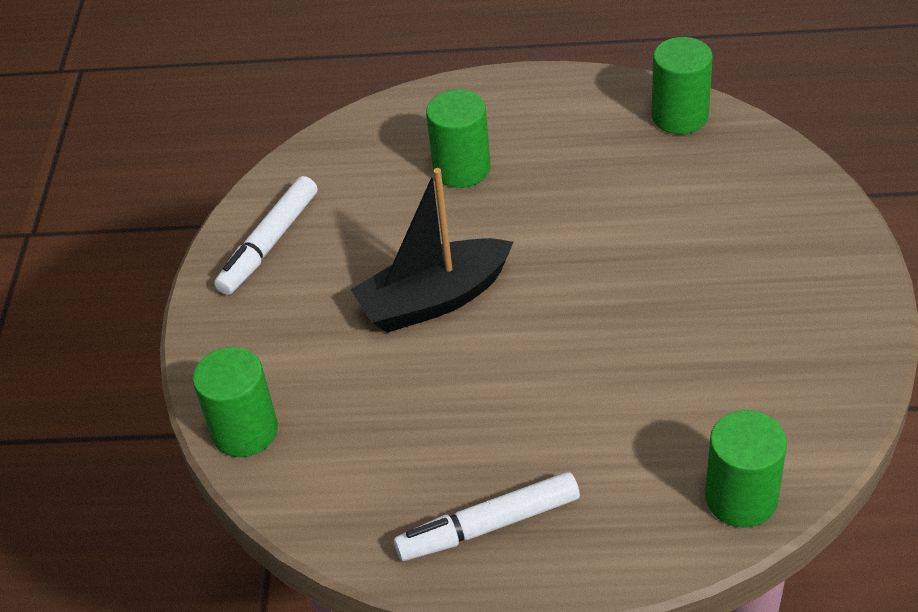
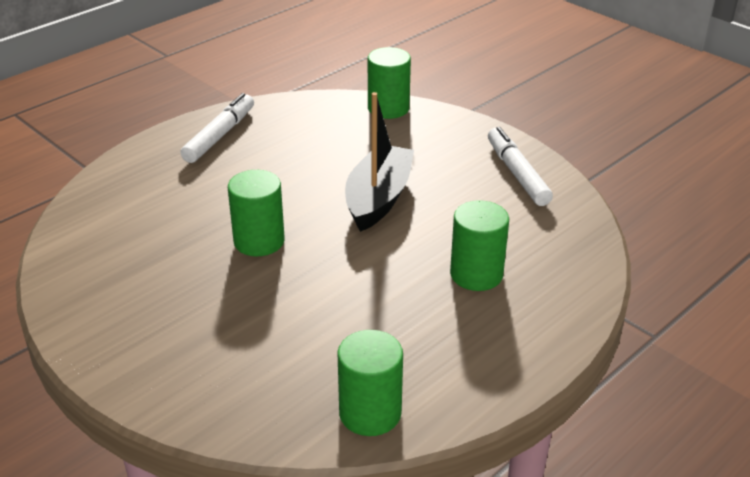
camera: 130 degrees right, 10 degrees down
(741, 498) = (92, 204): green cylinder -> green cylinder (259, 241)

